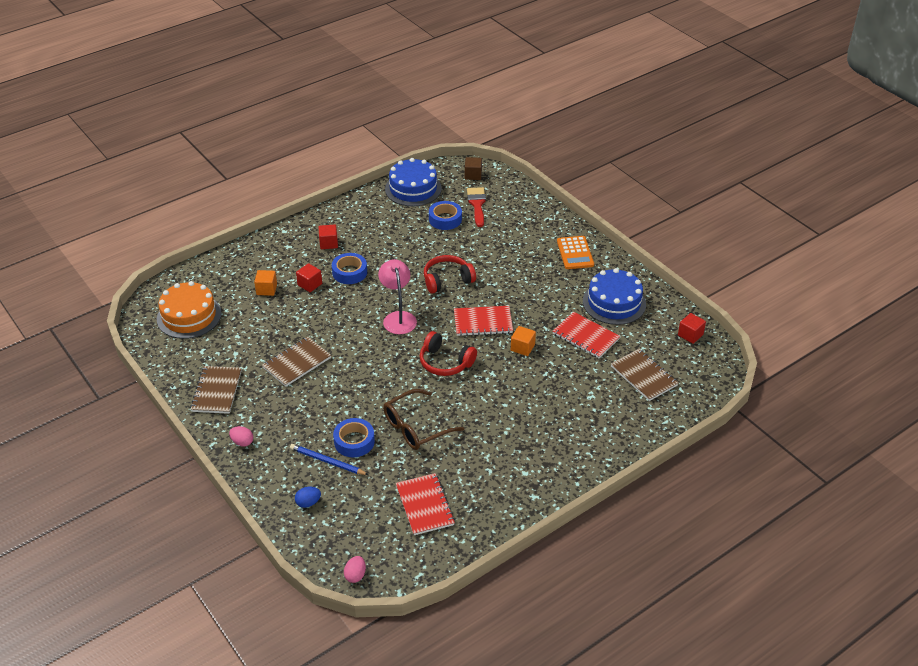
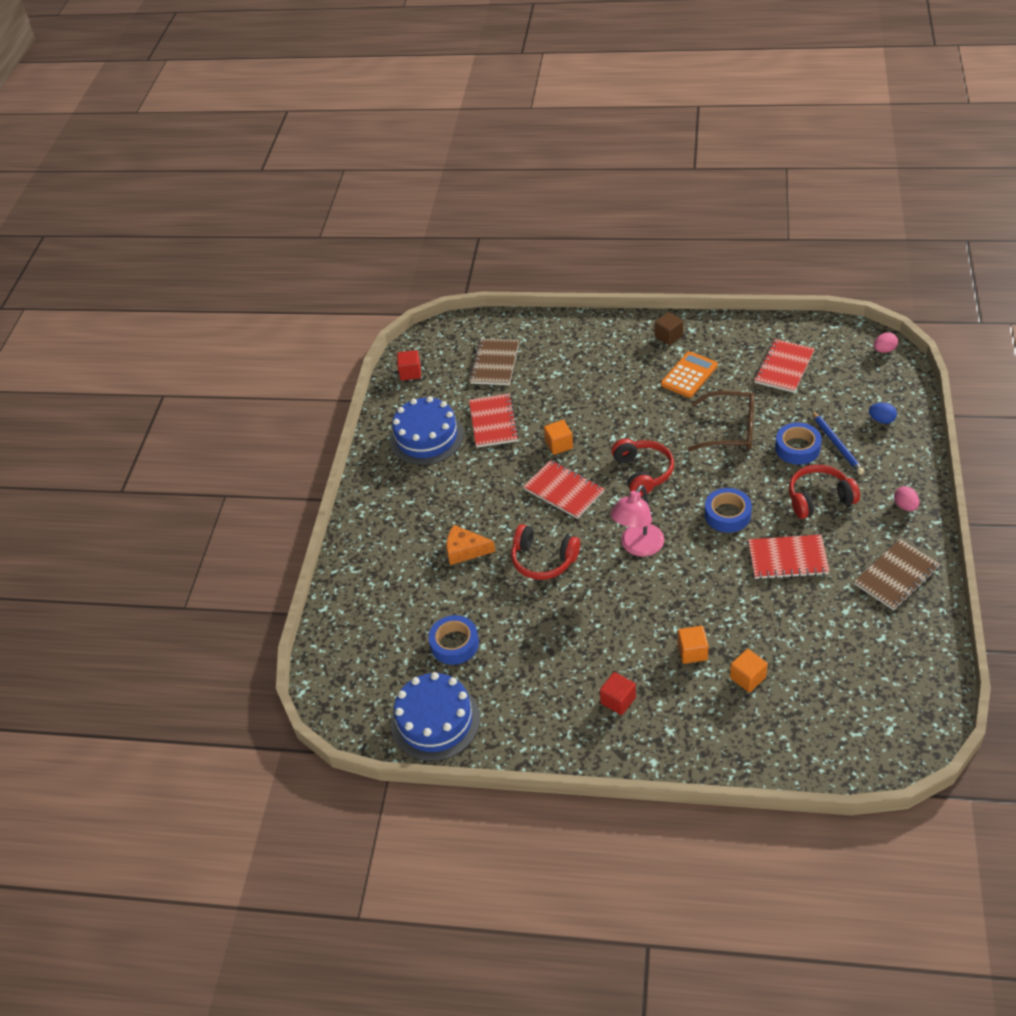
camera: 130 degrees left, 5 degrees up
(189, 316) = (868, 698): orange cake -> none
(297, 363) = (787, 558): brown notebook -> red notebook
(307, 413) = (819, 498): none -> red headphones
(310, 284) = (692, 652): red cube -> orange cube
(349, 272) = (633, 639): blue tape -> blue tape (727, 514)
(473, 175) = (346, 692): brown cube -> brown cube (668, 336)
(477, 204) = (397, 641): red brush -> none
(499, 260) = (465, 550): none -> orange cheese
(575, 253) = (386, 509): orange calculator -> orange calculator (689, 375)

